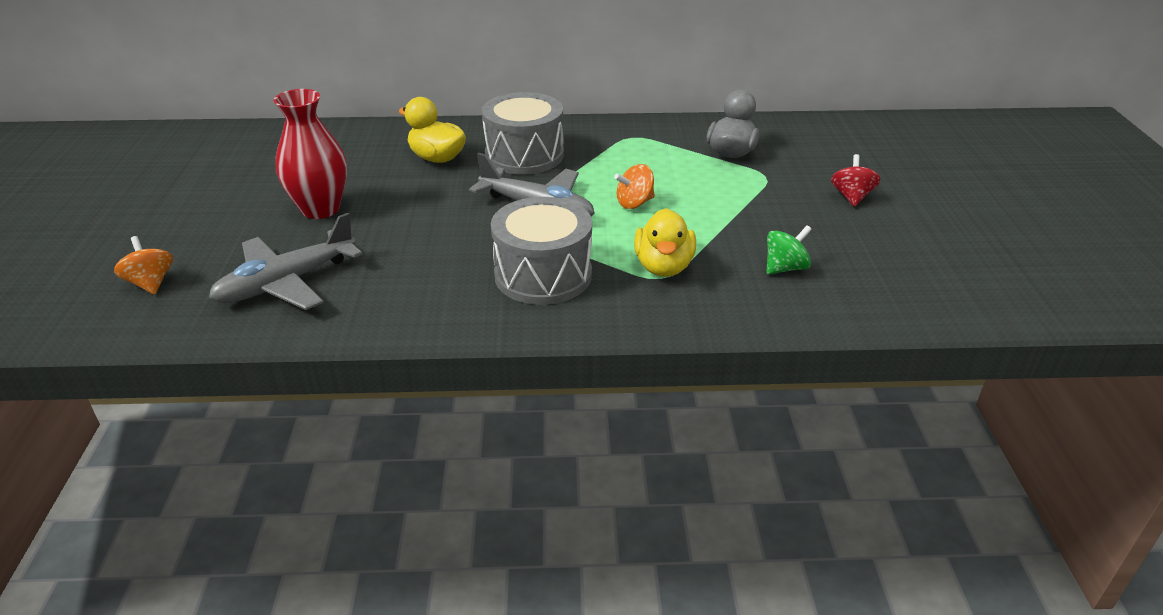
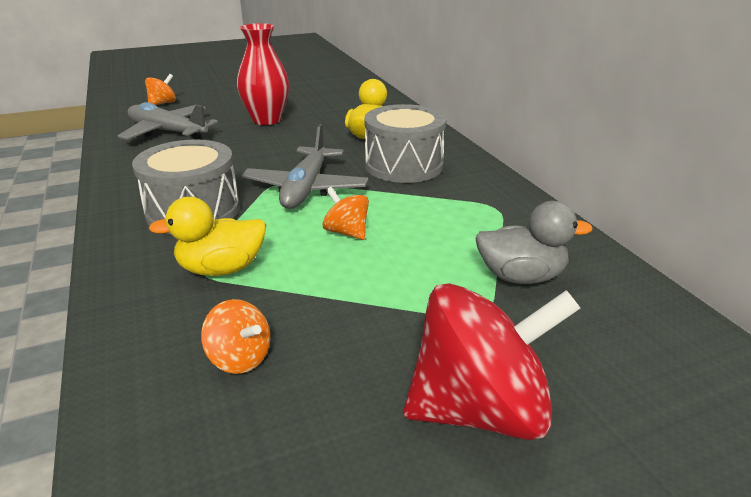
camera: 70 degrees right, 5 degrees down
(785, 268) = (240, 358): green spinning top -> orange spinning top
(851, 197) = (479, 408): red spinning top -> red spinning top, size x2.08

